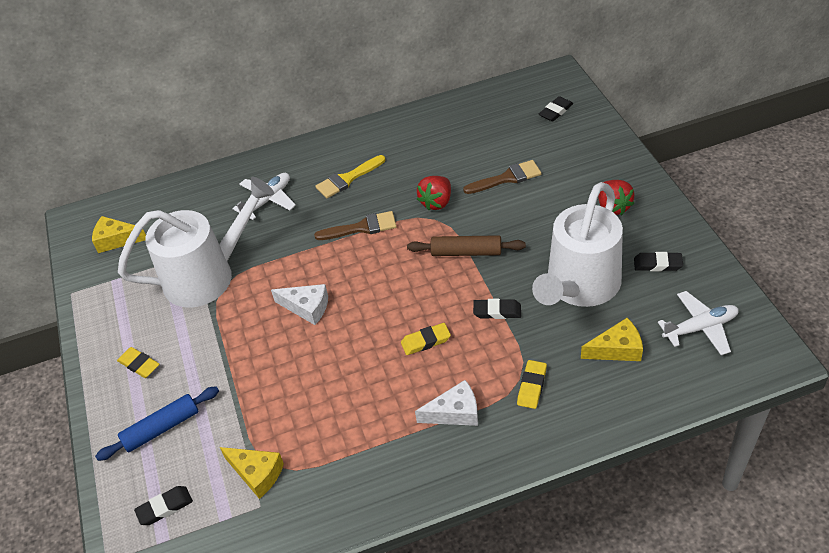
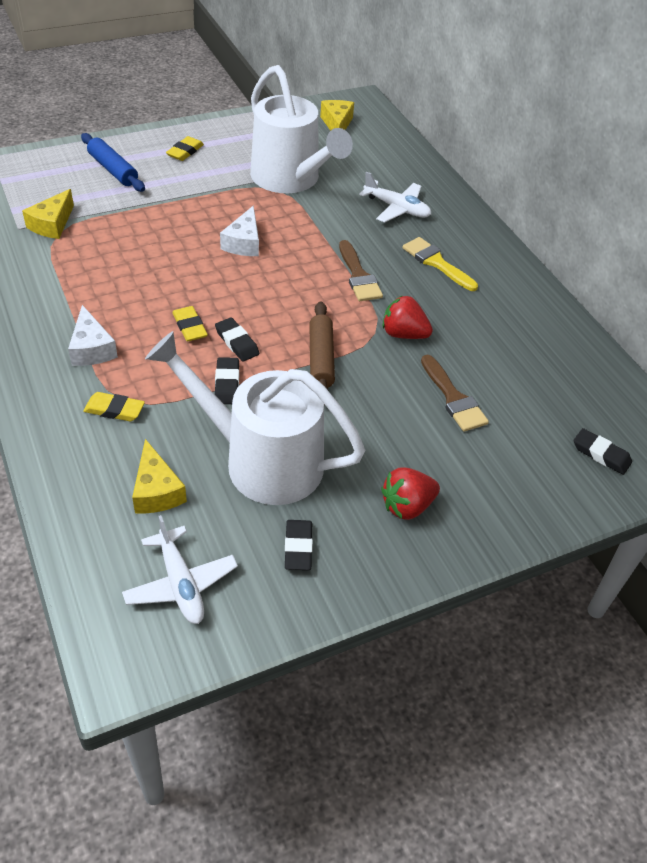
camera: 75 degrees right, 0 degrees up
(165, 507) = (32, 179): black eraser -> black eraser (237, 342)

